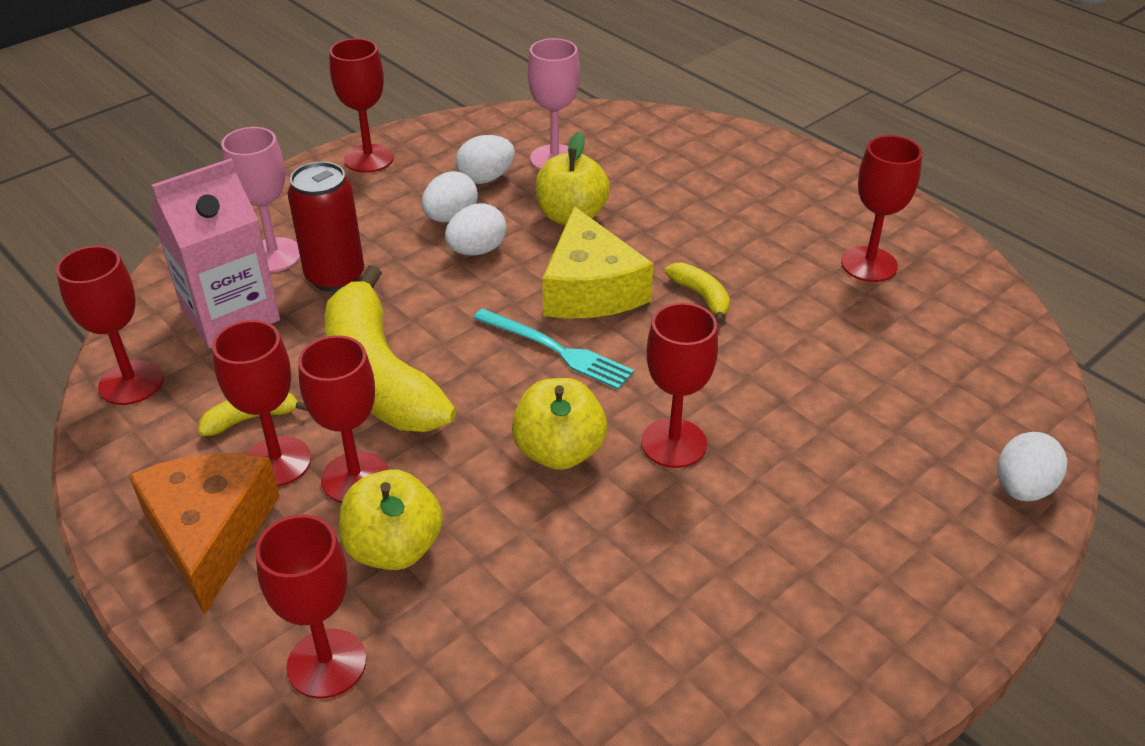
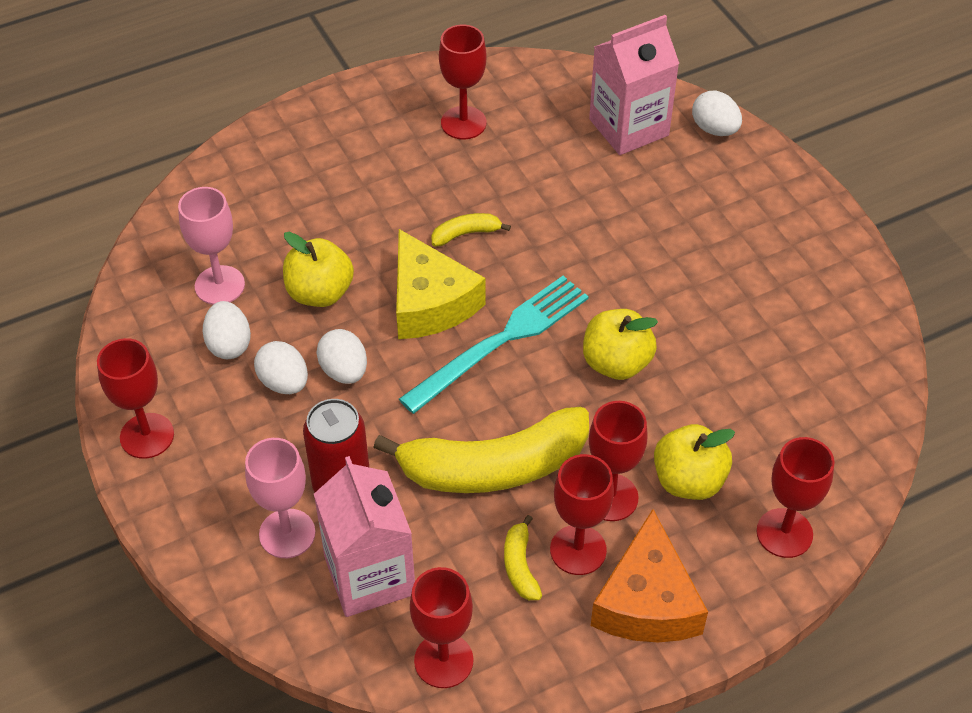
camera: 75 degrees left, 10 degrees up
(210, 534) = (647, 601): orange cheese -> orange cheese turned 90 degrees counterclockwise
(556, 350) = (501, 341): turquoise fork -> turquoise fork, size x1.50
(590, 289) = (429, 302): yellow cheese -> yellow cheese turned 60 degrees clockwise
(673, 443) = (626, 294): red goblet -> none
(962, 401) = (628, 127): none -> pink carton

